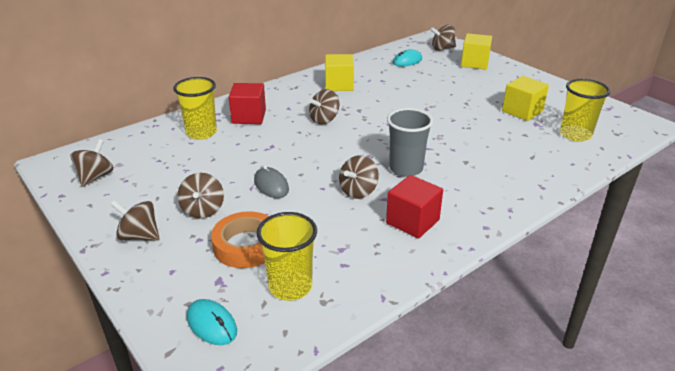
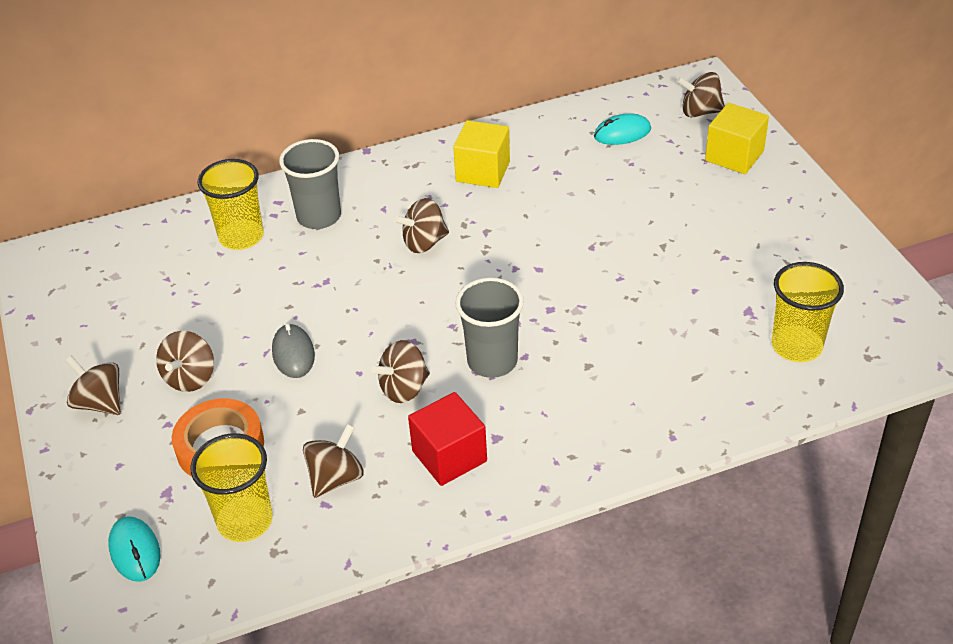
camera: 20 degrees right, 10 degrees up
(95, 177) = (79, 293): brown spinning top -> brown spinning top (336, 478)
(249, 117) = (319, 216): red cube -> grey cup
(522, 111) = (743, 280): yellow cube -> none

